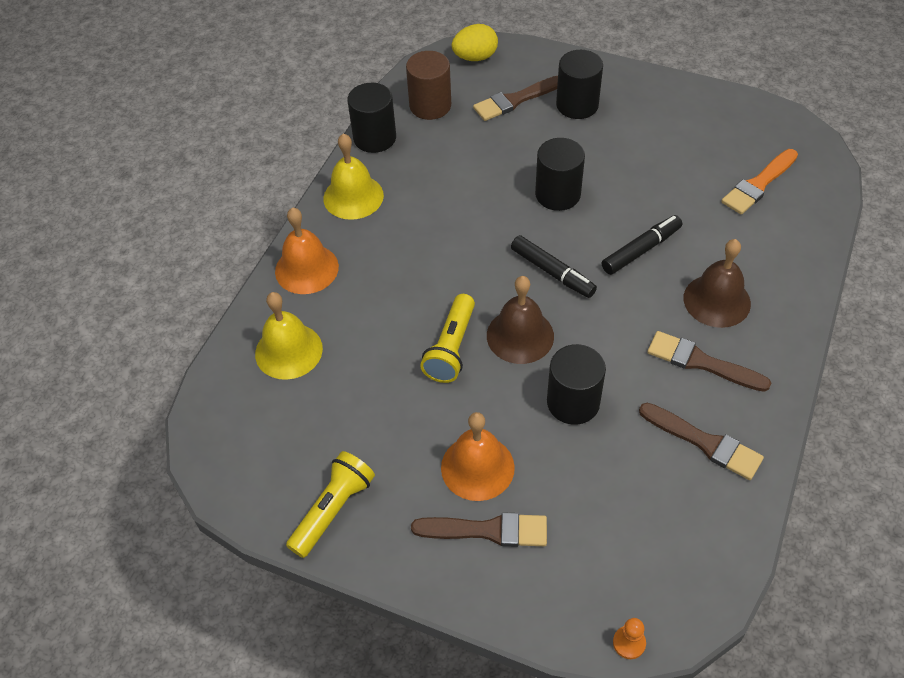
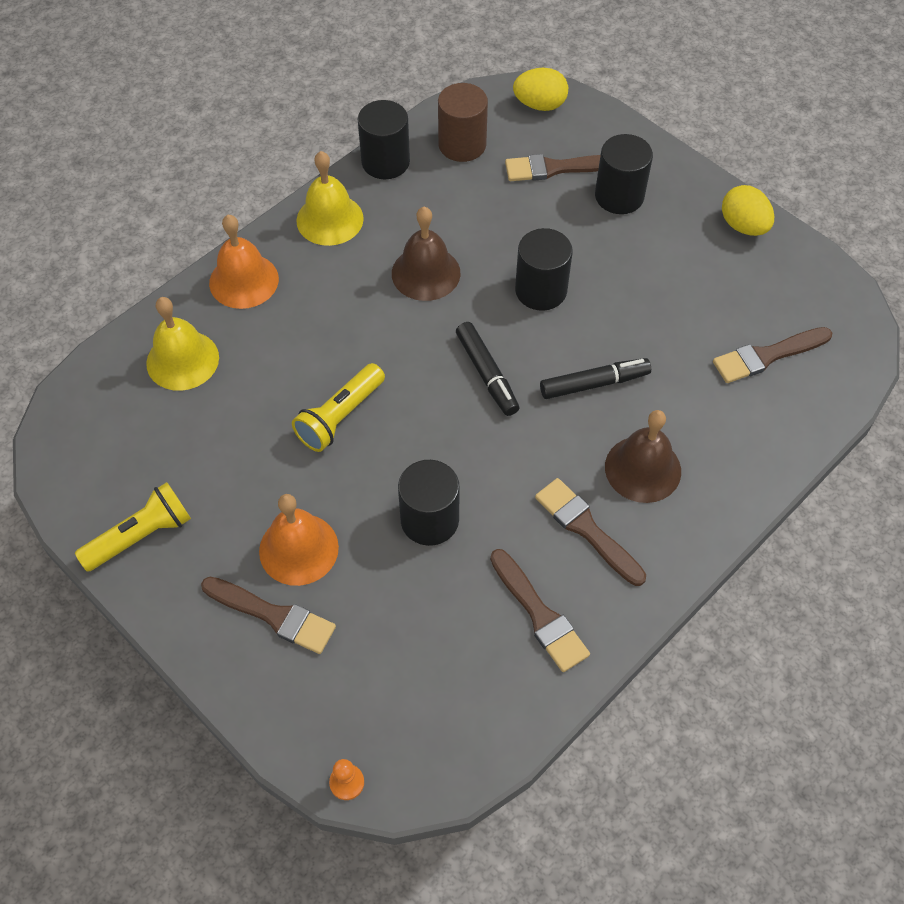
camera: 20 degrees right, 5 degrees up
(520, 335) = (415, 429): brown bell -> brown bell (426, 273)
(684, 97) = (743, 226): none -> yellow egg
(758, 184) = (767, 356): orange brush -> brown brush

